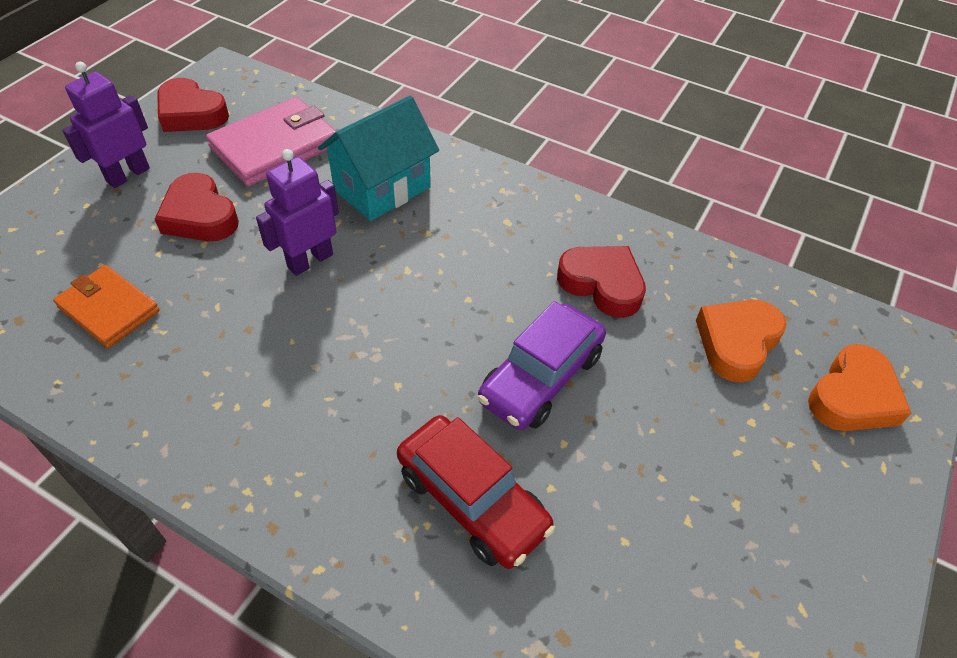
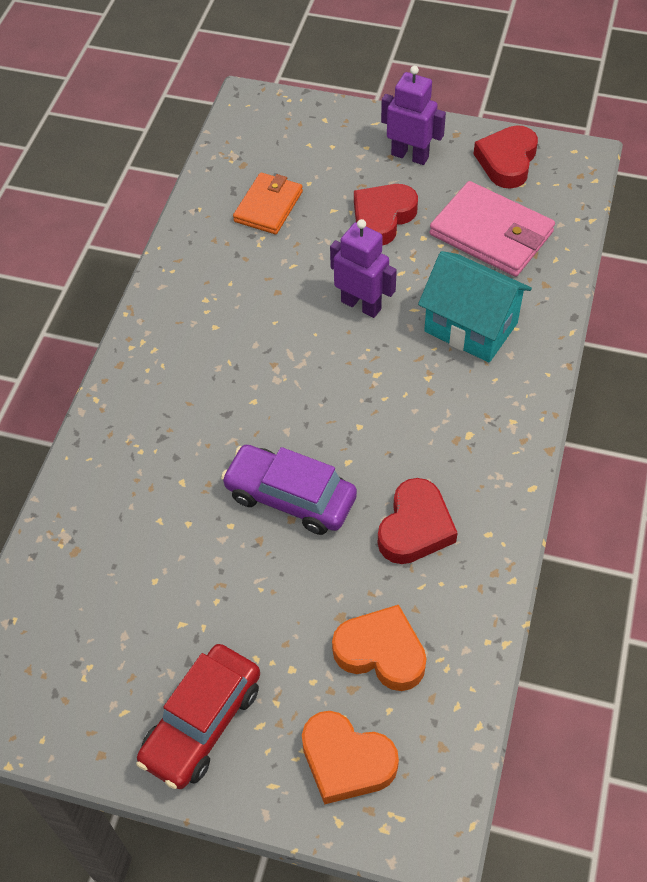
camera: 80 degrees right, 5 degrees up
(472, 500) = (165, 474): red car -> red car (202, 723)

